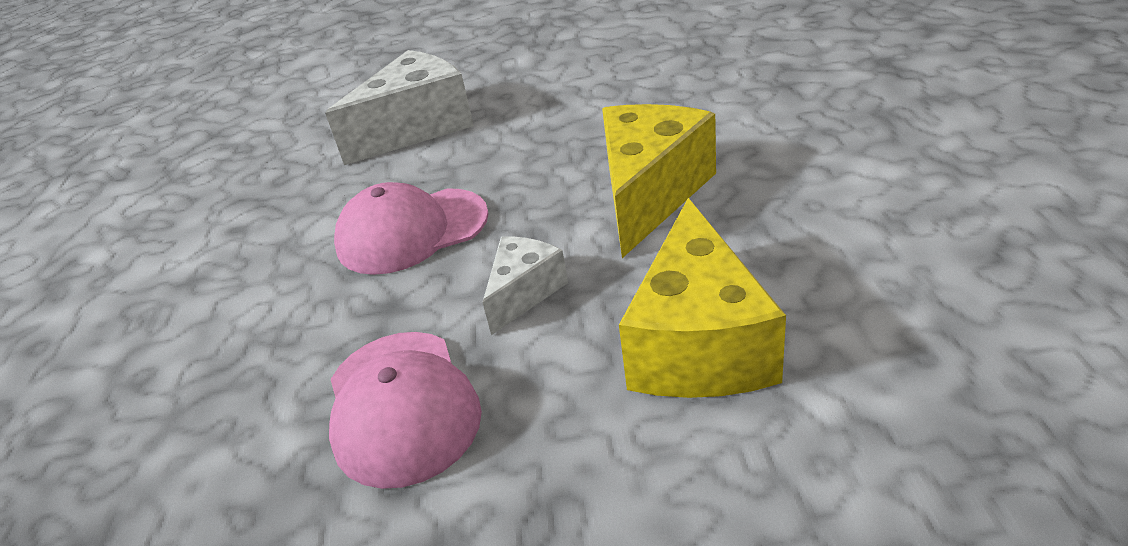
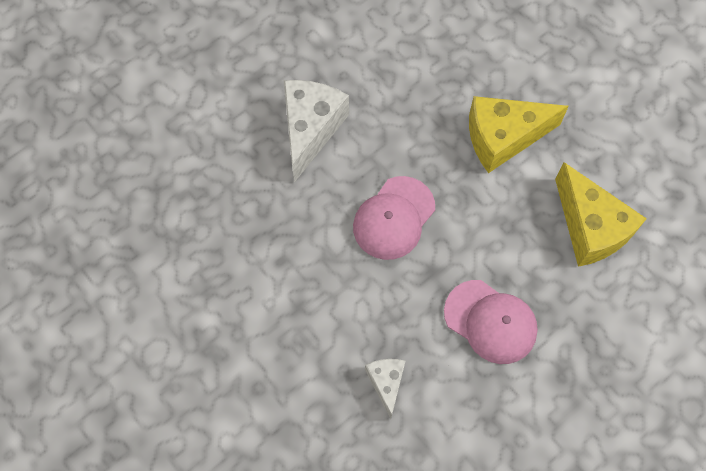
camera: 40 degrees left, 30 degrees up
(524, 293) = (491, 233): white cheese -> white cheese (386, 383)
(650, 194) = (503, 138): yellow cheese -> yellow cheese turned 90 degrees counterclockwise

